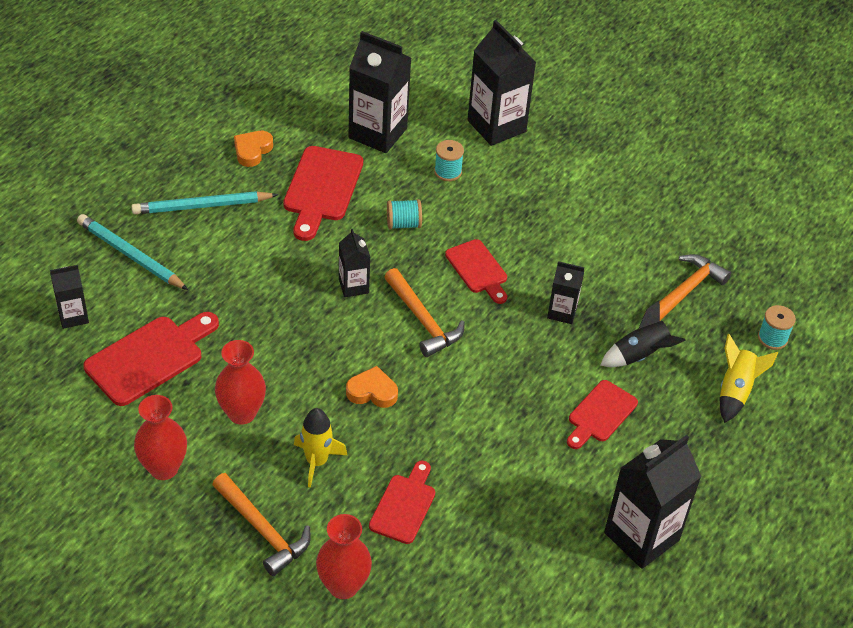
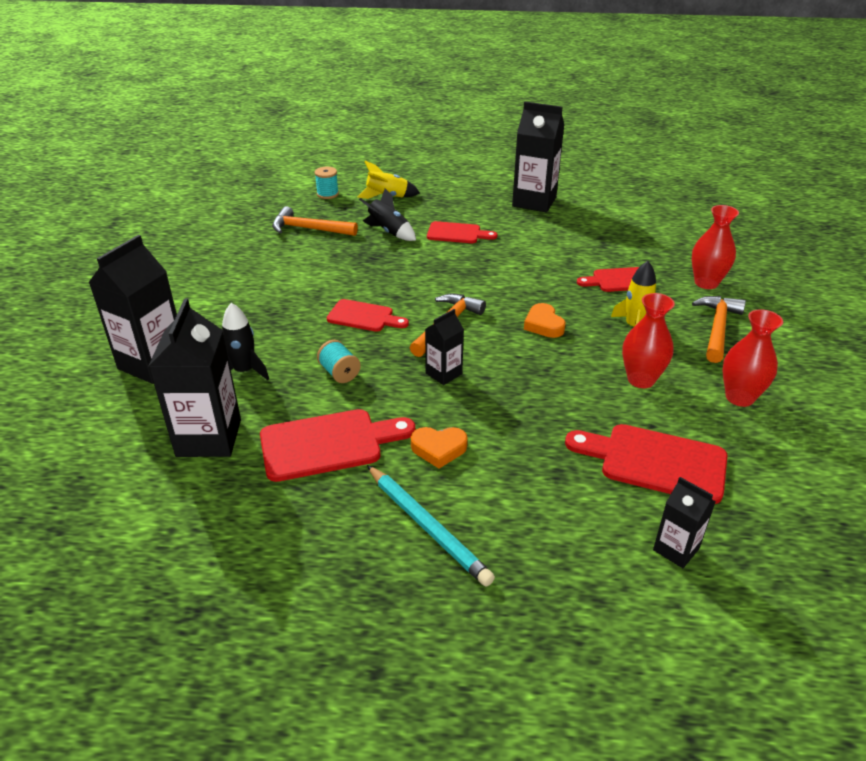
camera: 115 degrees left, 10 degrees down
(130, 255) = (552, 550): turquoise pencil -> none
(252, 151) = (302, 528): orange heart -> orange heart (439, 449)
(448, 172) = (244, 371): turquoise spool -> black rocket
(478, 269) = (364, 317): red cutting board -> red cutting board turned 75 degrees clockwise
(562, 312) = (376, 269): black carton -> none

